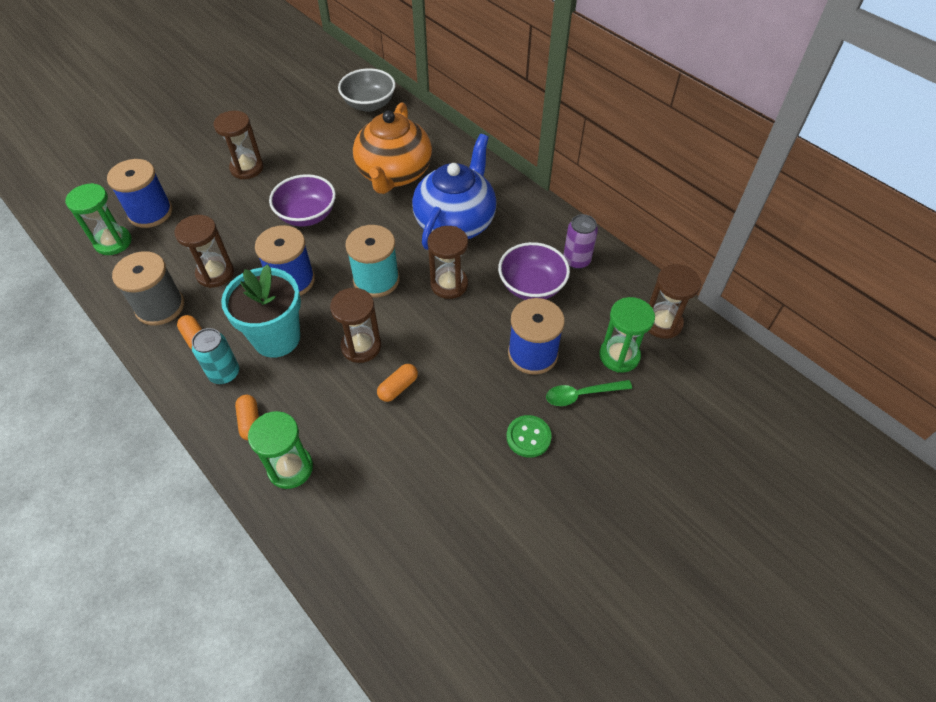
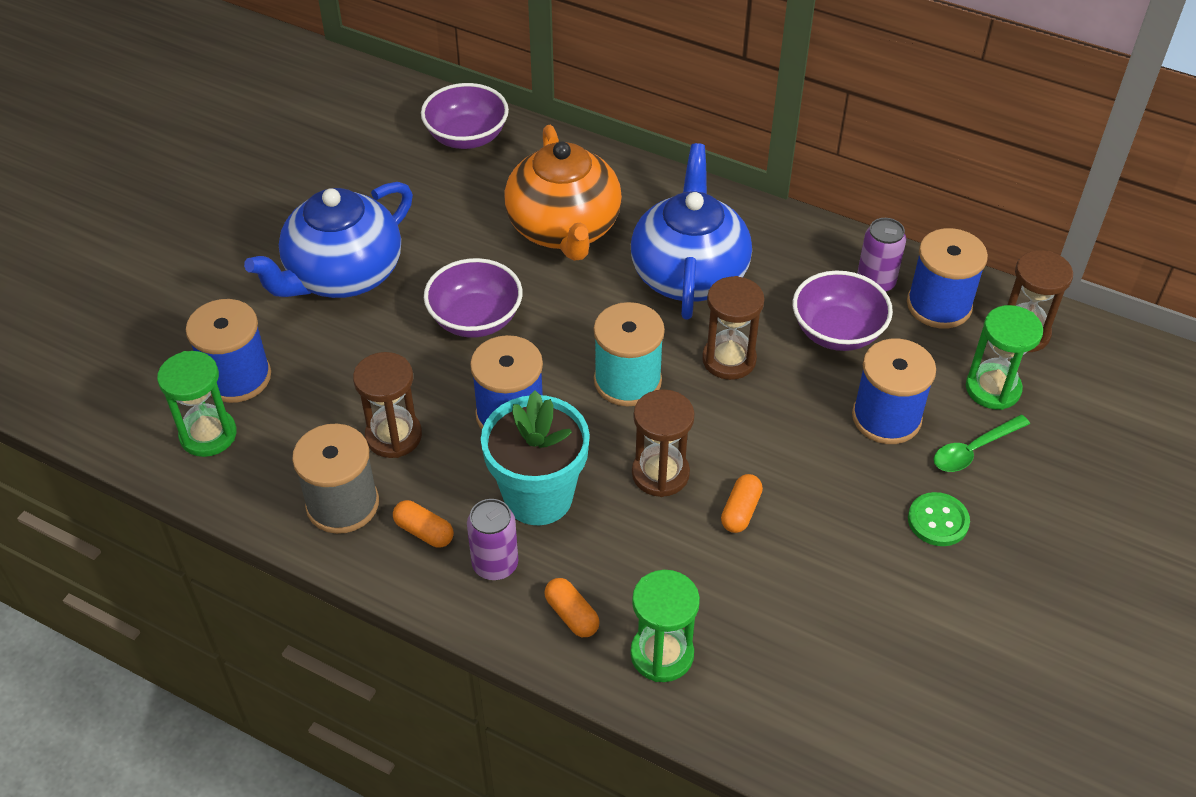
camera: 20 degrees left, 5 degrees down
(224, 373) = (495, 564): turquoise can -> purple can
(247, 168) = (342, 275): brown hourglass -> blue teapot
(369, 104) = (467, 137): grey bowl -> purple bowl
(612, 287) = (939, 305): none -> blue spool

